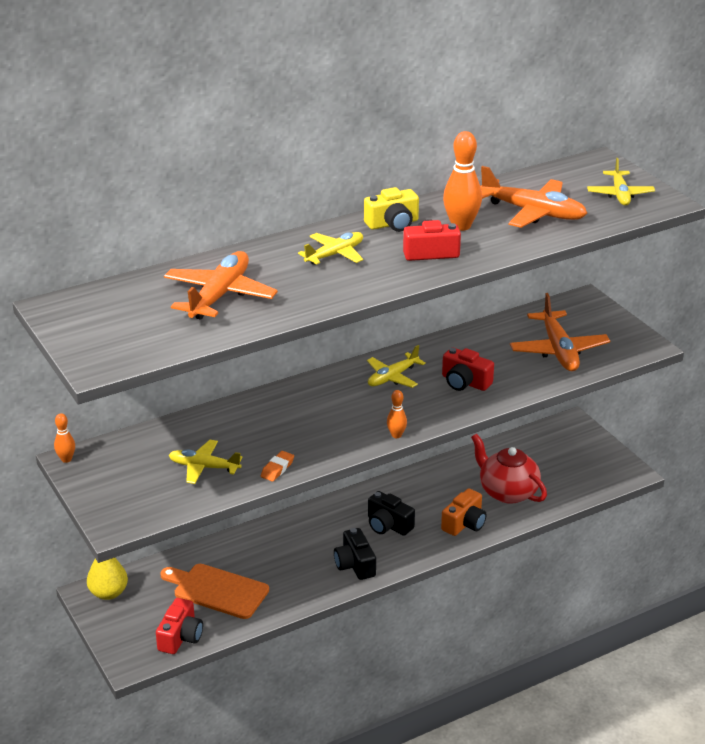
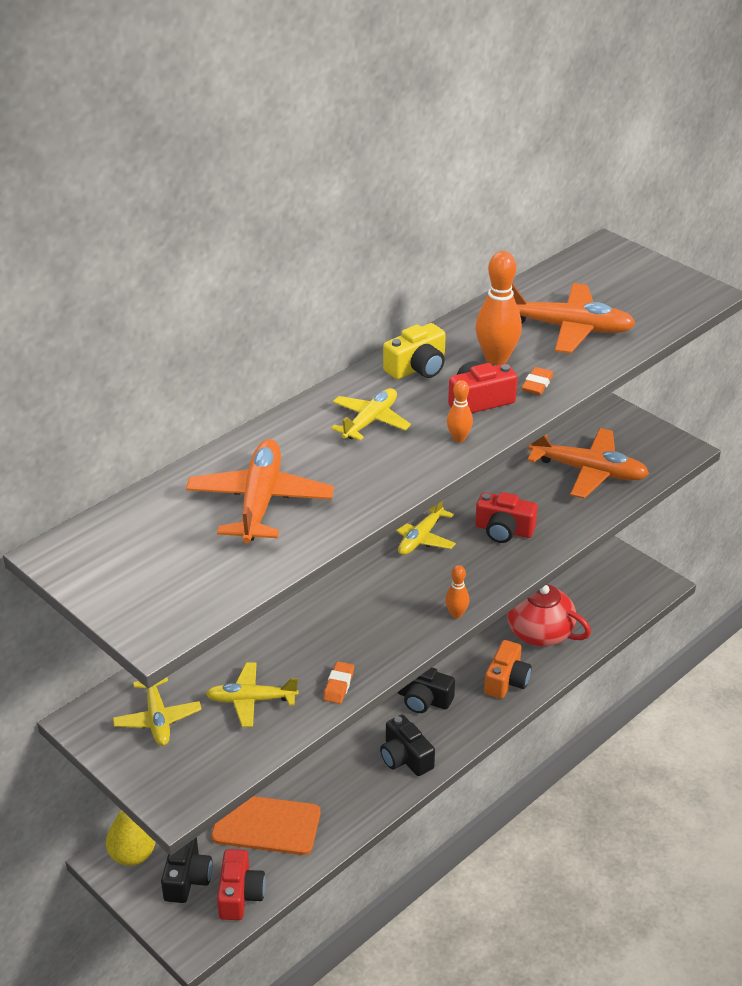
camera: 15 degrees left, 5 degrees up
(66, 459) = (78, 721): orange bowling pin -> orange bowling pin (458, 438)
(144, 617) = (187, 878): none -> black camera
(484, 248) = (537, 384): none -> orange eraser
(559, 350) = (589, 471): orange plane -> orange plane turned 45 degrees counterclockwise
(620, 194) = (651, 290): yellow plane -> yellow plane (158, 719)

